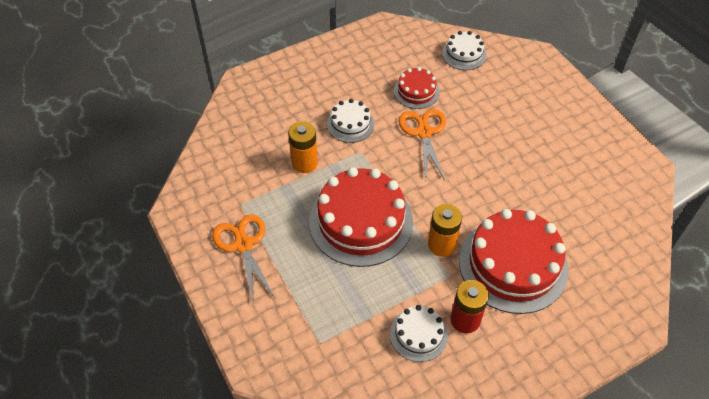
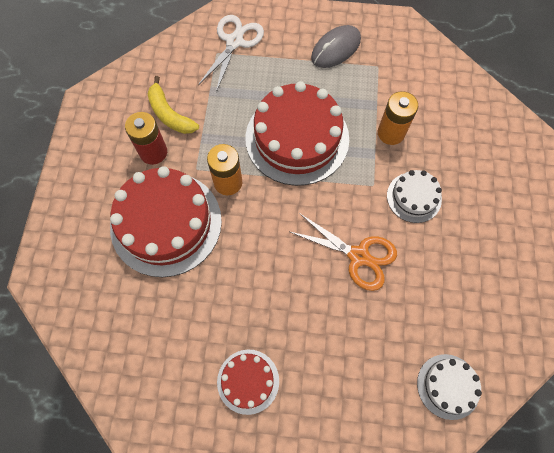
camera: 125 degrees right, 15 degrees up
(243, 245) = (336, 49): orange scissors -> grey mouse
(295, 335) = (234, 42): none -> white scissors
(416, 91) = (420, 289): red cake -> red cake (248, 381)
(418, 334) = (170, 114): white cake -> yellow banana

